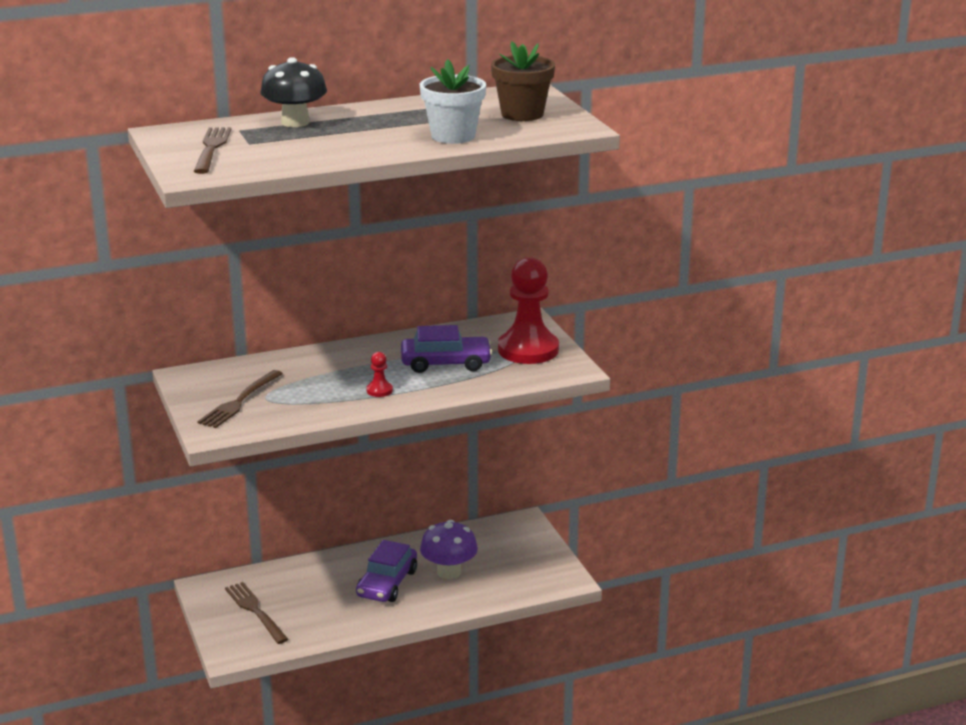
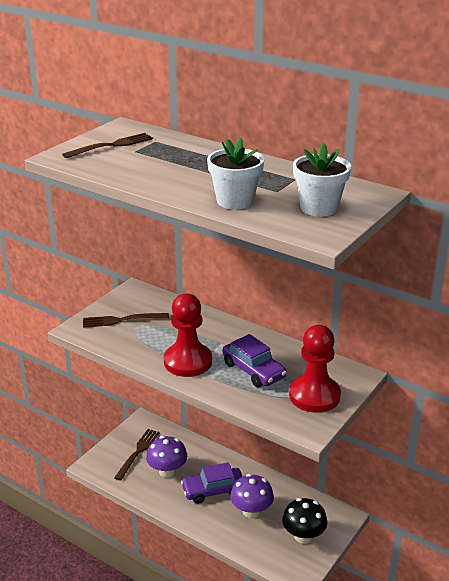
camera: 55 degrees right, 5 degrees up
(295, 122) = (190, 150): black mushroom -> black mushroom (303, 536)
(316, 602) = (167, 471): none -> purple mushroom
(379, 390) = (188, 362): red pawn -> red pawn, size x2.44
(522, 114) = (319, 208): brown flower pot -> white flower pot

